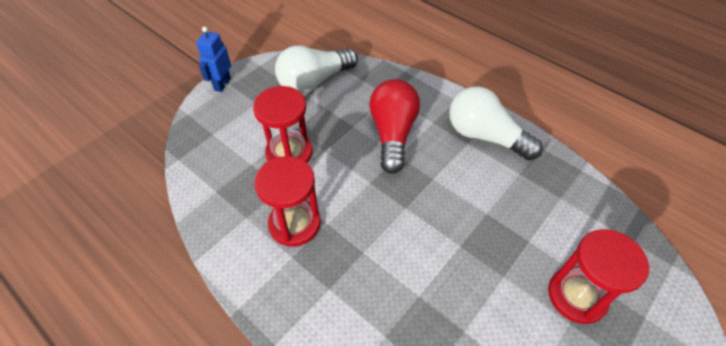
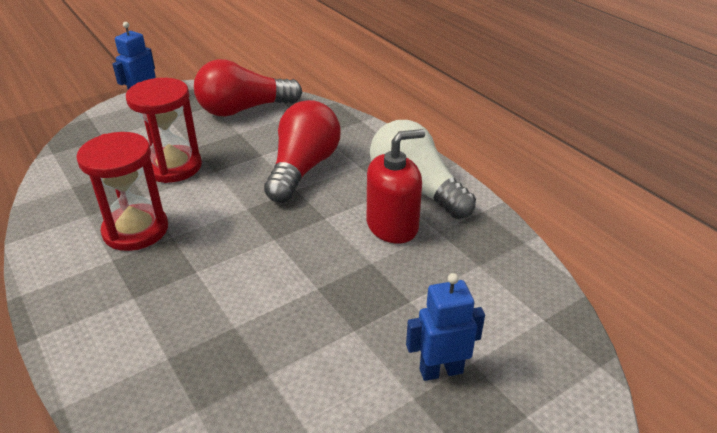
camera: 15 degrees right, 15 degrees down
(314, 81) = (243, 109): white light bulb -> red light bulb
(485, 176) = (392, 226): none -> red soap dispenser
(577, 296) = (440, 370): red hourglass -> blue robot

